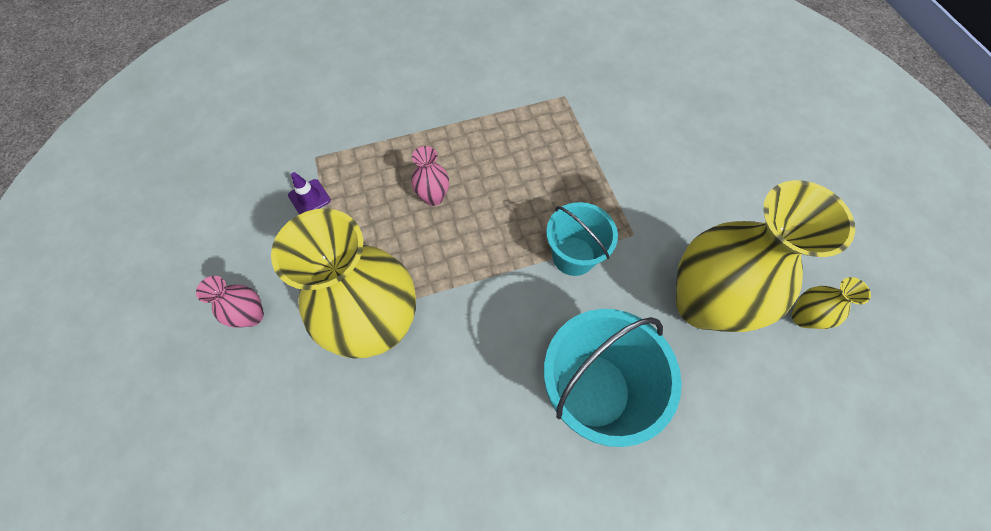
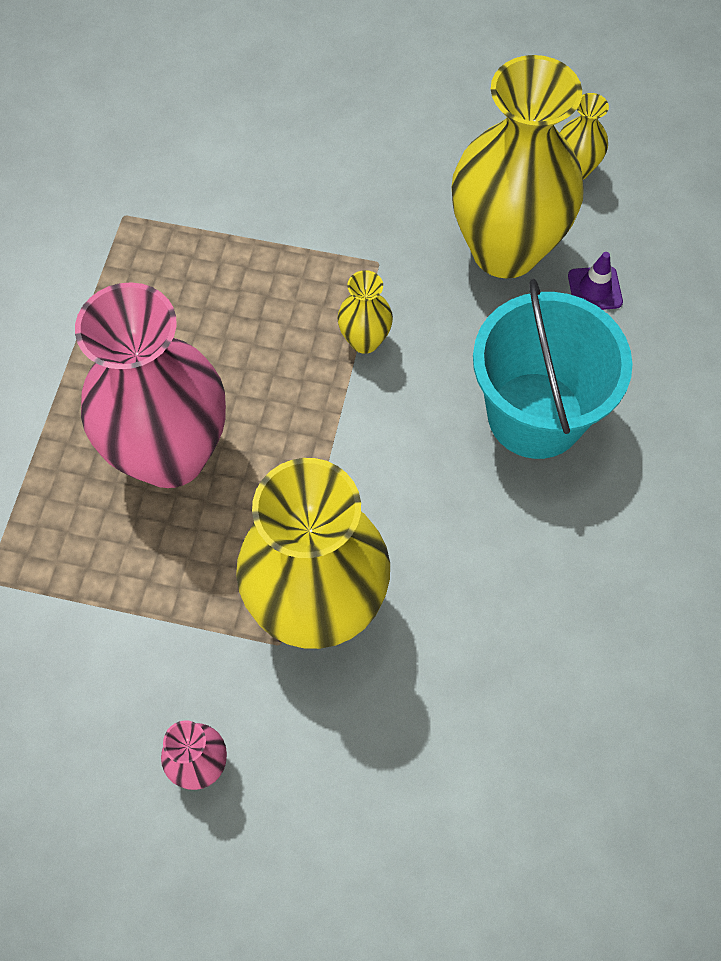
camera: 60 degrees left, 0 degrees up
(309, 198) = (56, 617): purple traffic cone -> purple traffic cone (594, 289)
(433, 197) = (170, 454): pink vase -> pink vase, size x2.36
(573, 256) = (365, 340): turquoise bucket -> yellow vase

